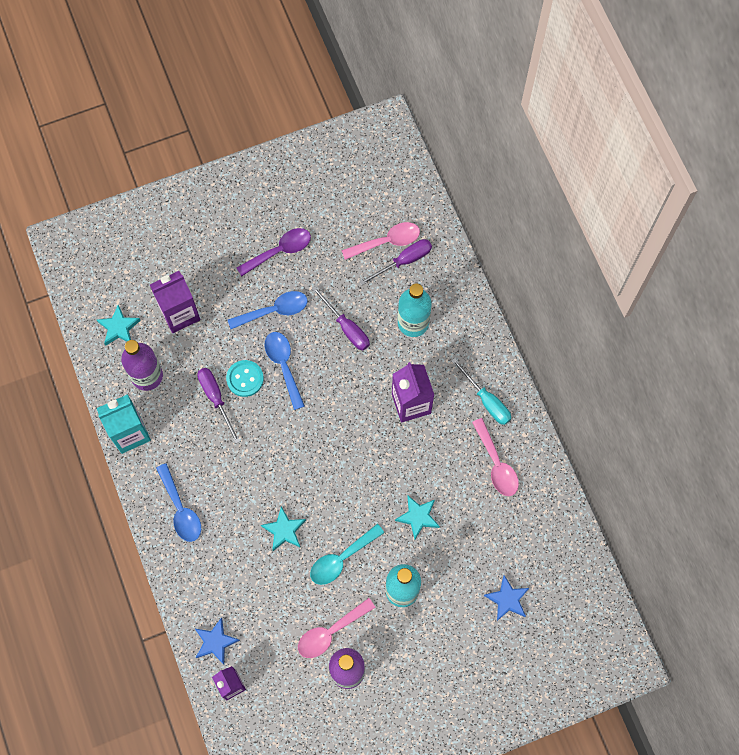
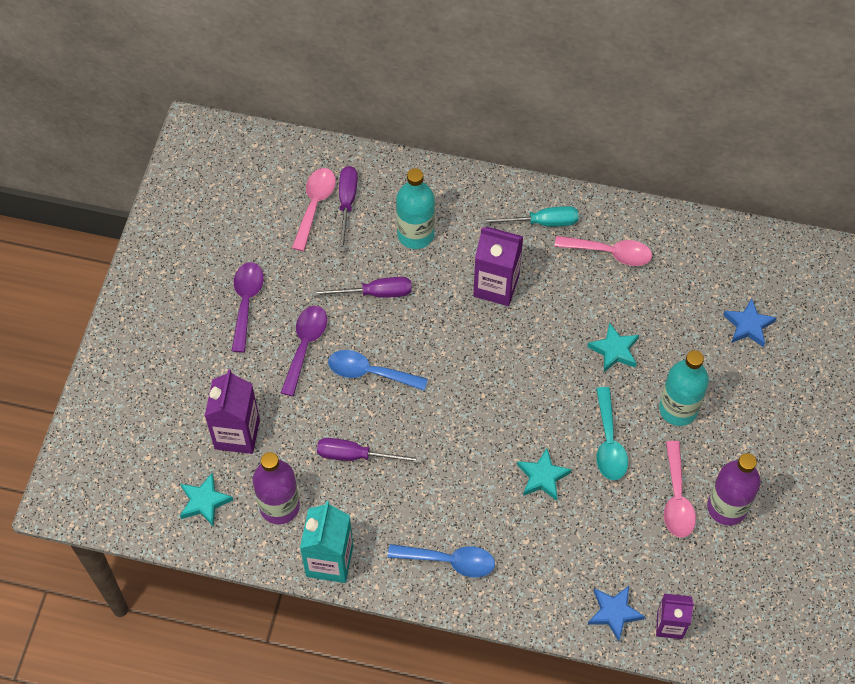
camera: 55 degrees left, 10 degrees down
(245, 379) = (356, 416): turquoise button -> none
(274, 310) = (305, 345): blue spoon -> purple spoon

